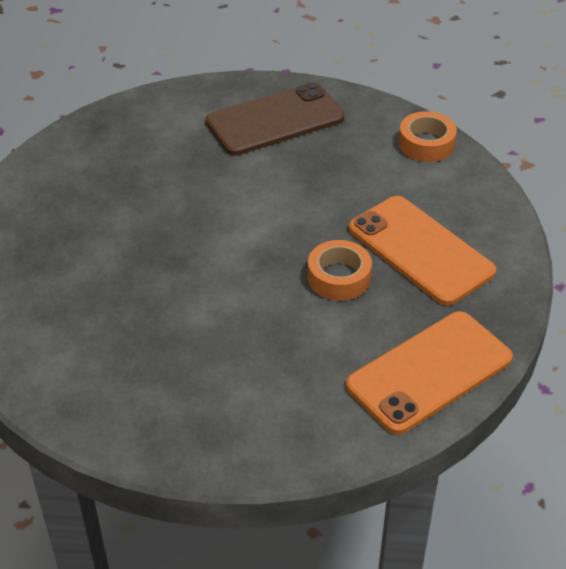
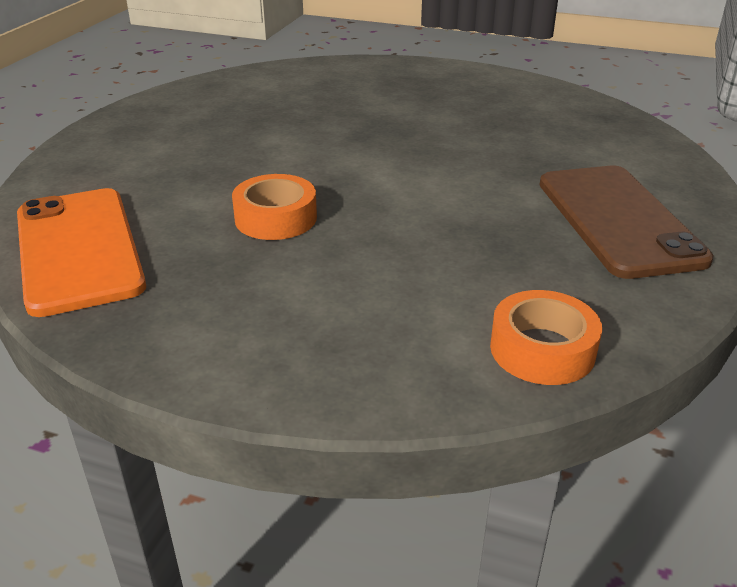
camera: 105 degrees right, 10 degrees down
(420, 250) = (286, 287): orange phone -> none

